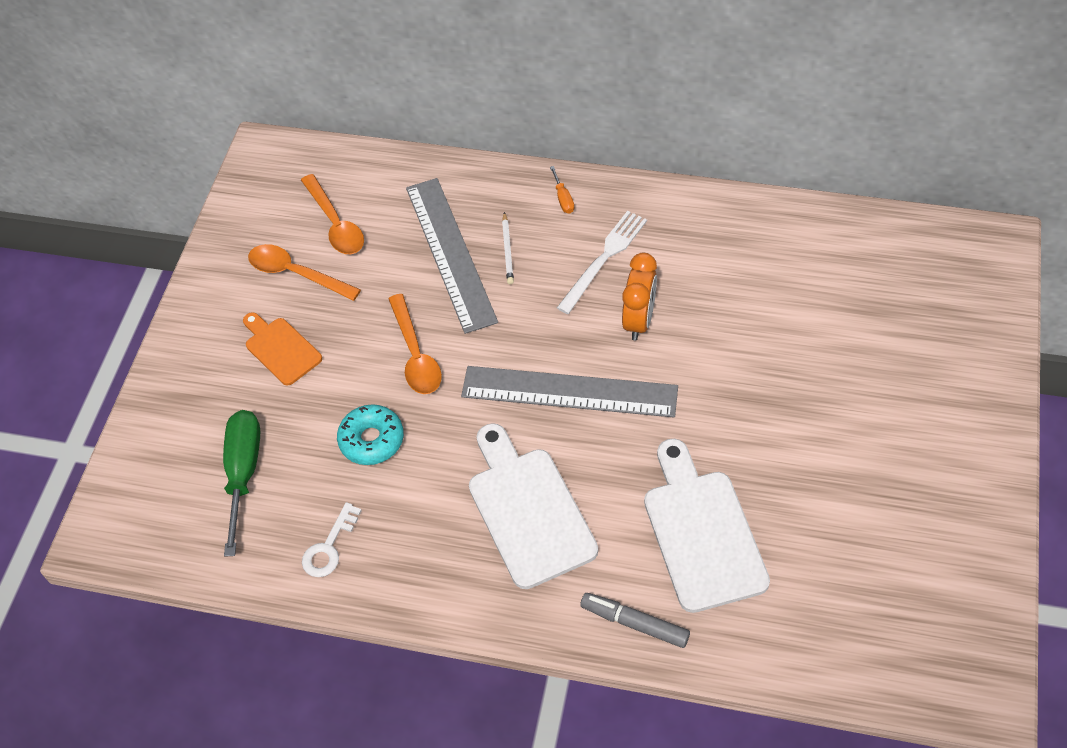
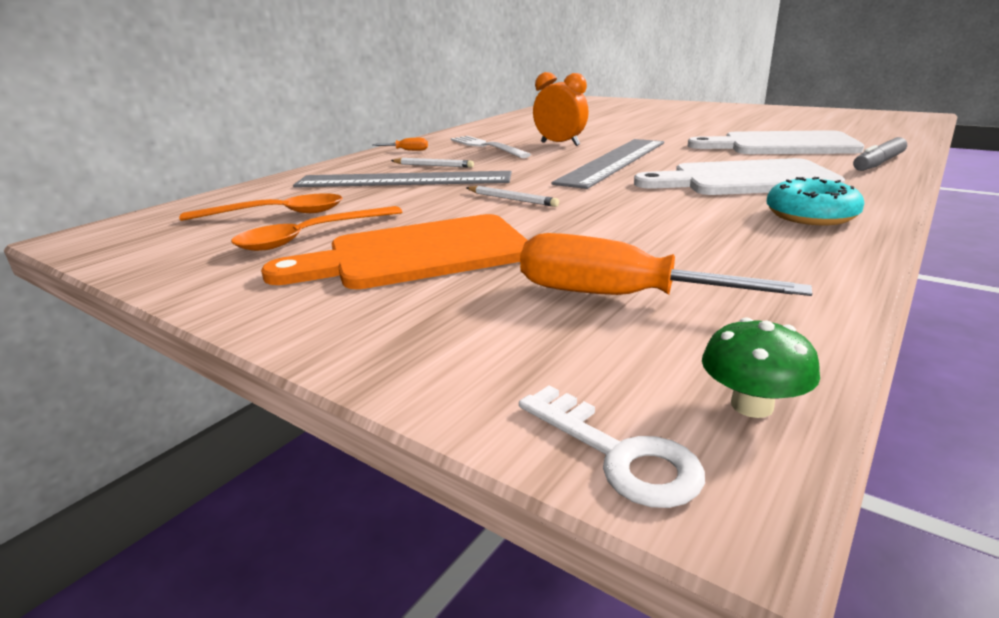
camera: 70 degrees left, 30 degrees down
(147, 546) = (752, 405): none -> green mushroom
(244, 473) = (617, 296): green screwdriver -> orange screwdriver
(281, 349) = (417, 254): orange cutting board -> orange cutting board, size x1.71
(329, 547) = (778, 256): white key -> white key (618, 454)
(372, 440) = (614, 224): turquoise donut -> turquoise donut (811, 215)
(415, 354) = (512, 199): orange spoon -> white pencil

